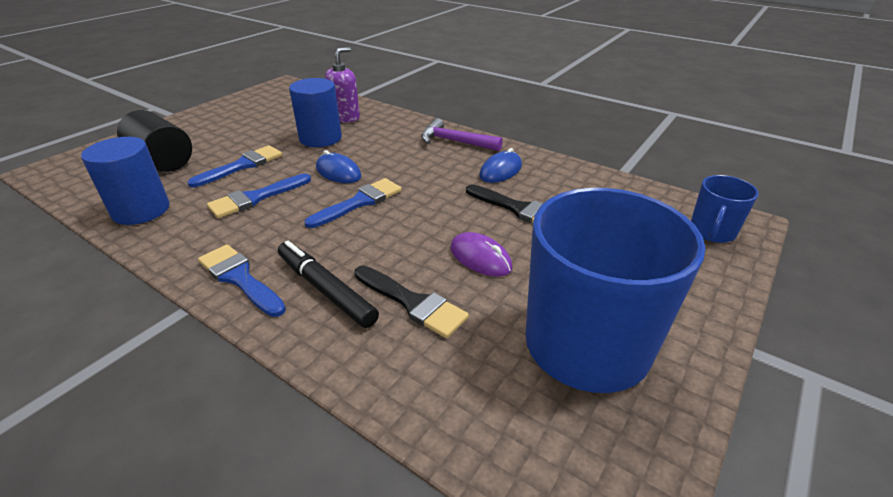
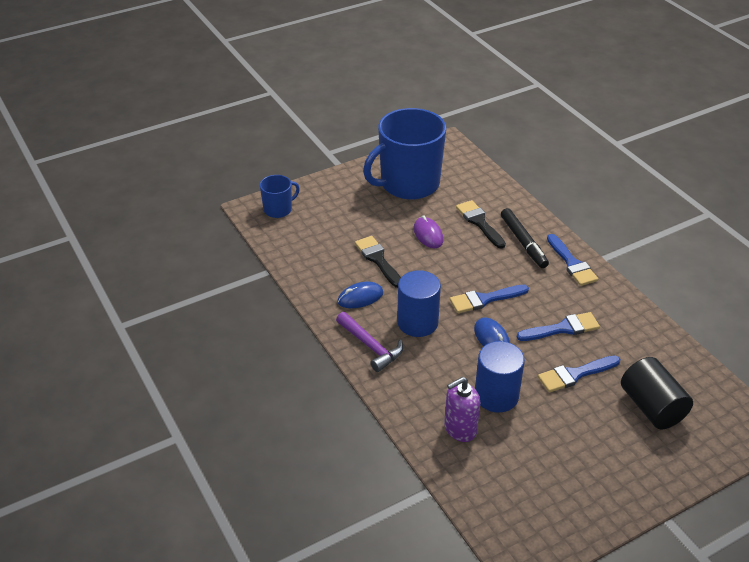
camera: 155 degrees left, 5 degrees up
(141, 210) = (650, 342): blue cylinder -> blue cylinder (417, 322)

